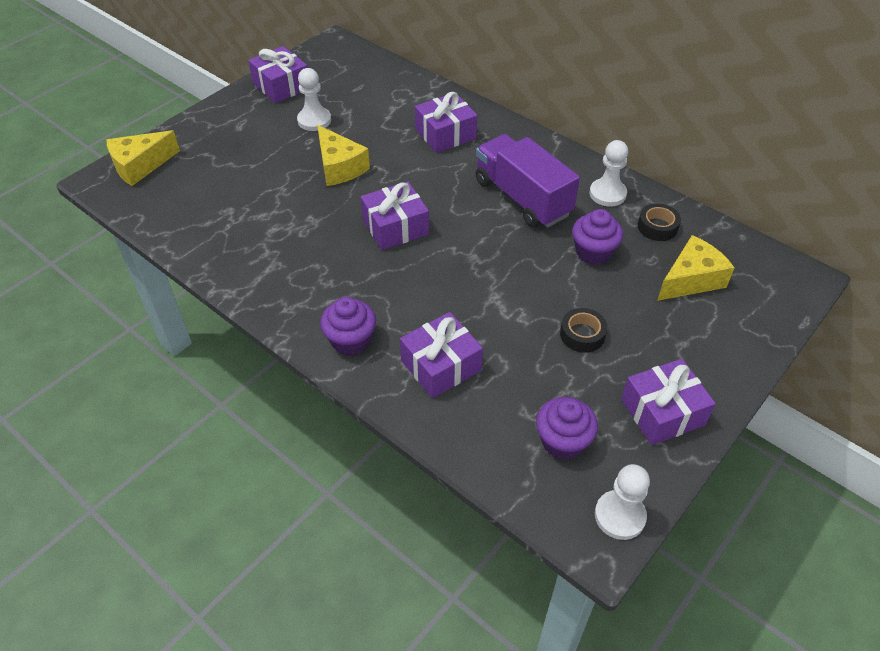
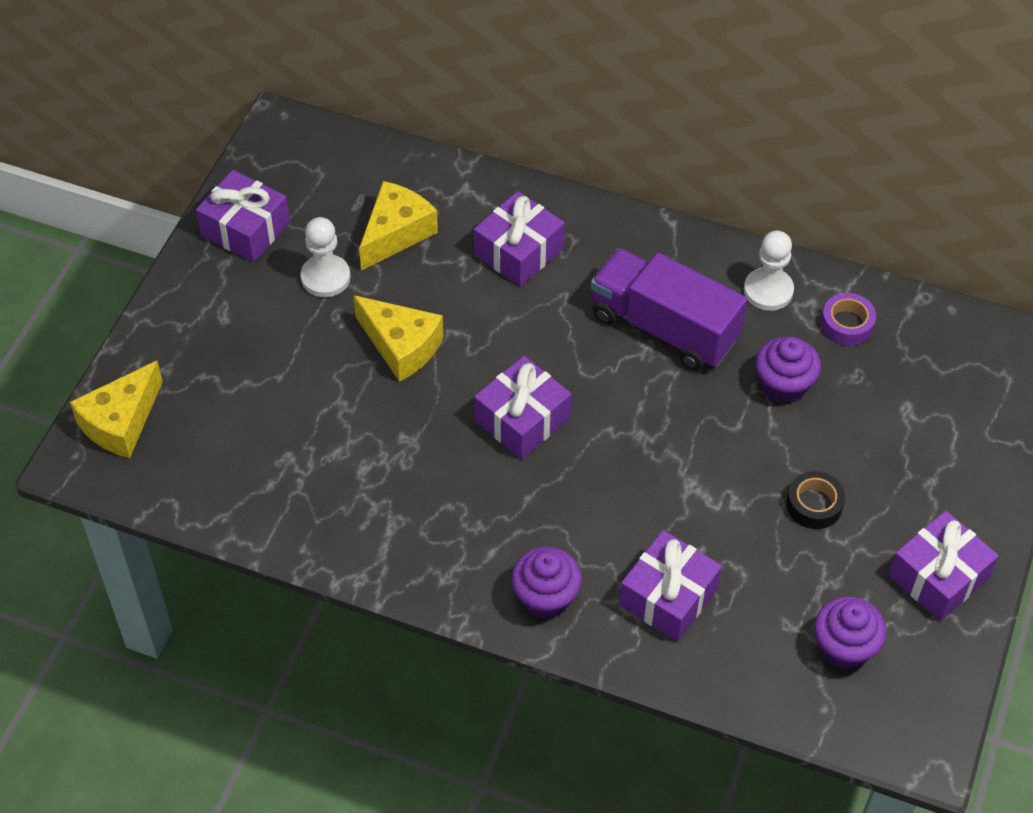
camera: 20 degrees left, 5 degrees up
(619, 516) = (936, 713): white pawn -> none
(657, 227) = (847, 324): black tape -> purple tape
(691, 279) = (912, 390): yellow cheese -> yellow cheese (396, 233)

